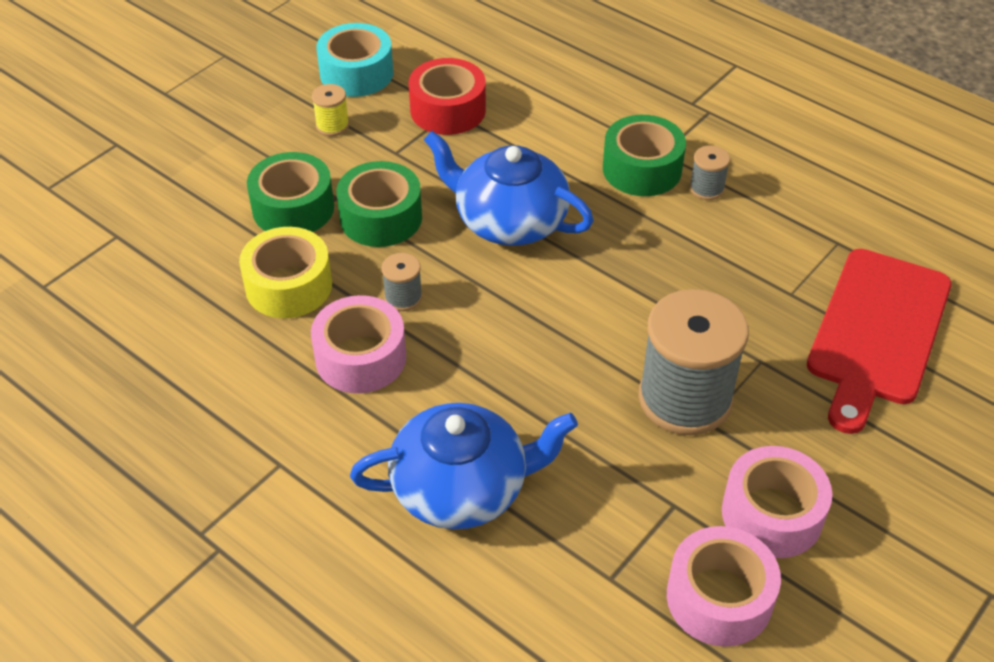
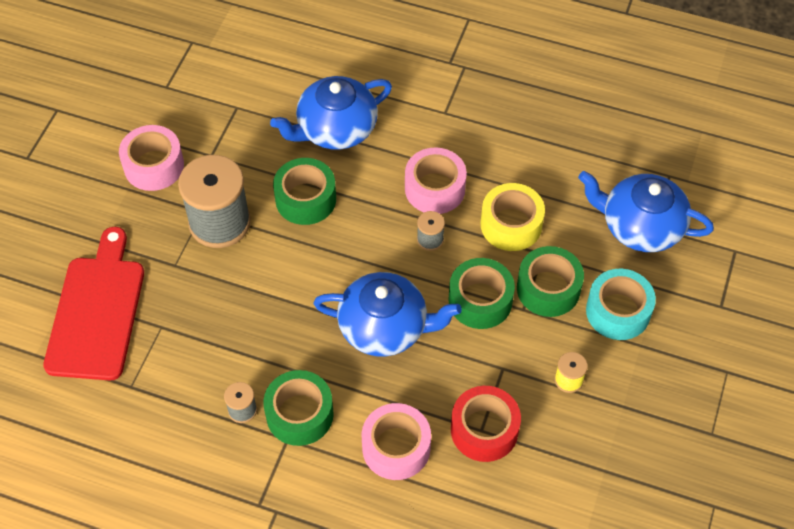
camera: 160 degrees right, 10 degrees up
(132, 240) = (640, 226): none -> blue teapot
(356, 73) = (584, 449): turquoise tape -> turquoise tape (618, 311)
(549, 395) = (305, 199): none -> green tape
(719, 598) = (176, 114): pink tape -> pink tape (396, 448)

